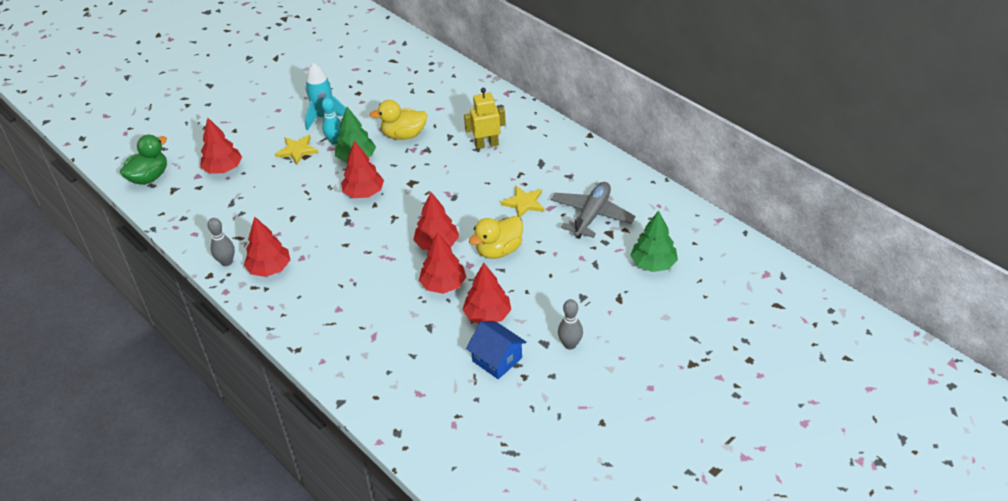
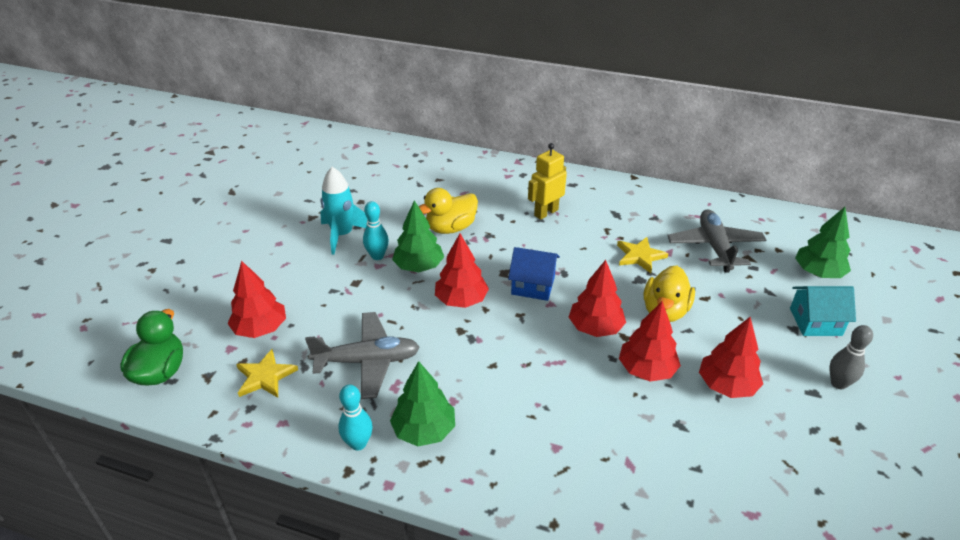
camera: 30 degrees left, 5 degrees down
(227, 262) = (358, 443): grey bowling pin -> turquoise bowling pin
(269, 268) = (424, 430): red tree -> green tree
(271, 213) = (367, 361): none -> grey plane
(297, 150) = (340, 279): yellow star -> yellow star (265, 376)
(497, 359) = (788, 432): blue house -> blue house (533, 285)
(605, 298) = (815, 322): none -> turquoise house

